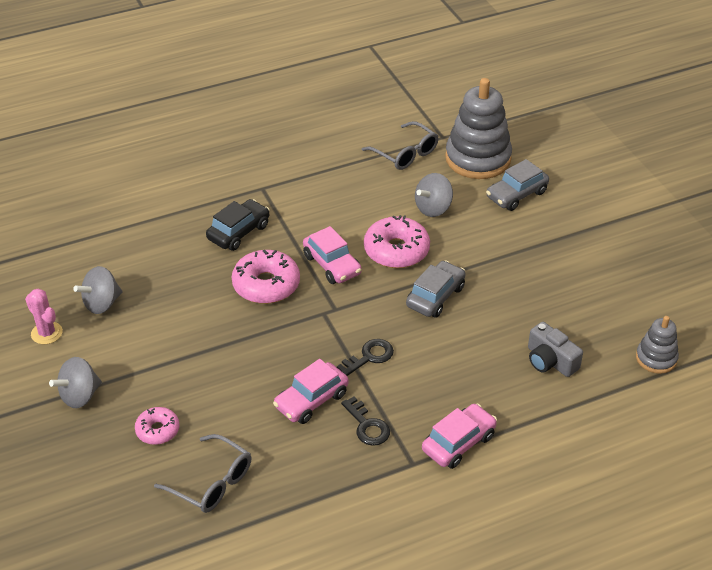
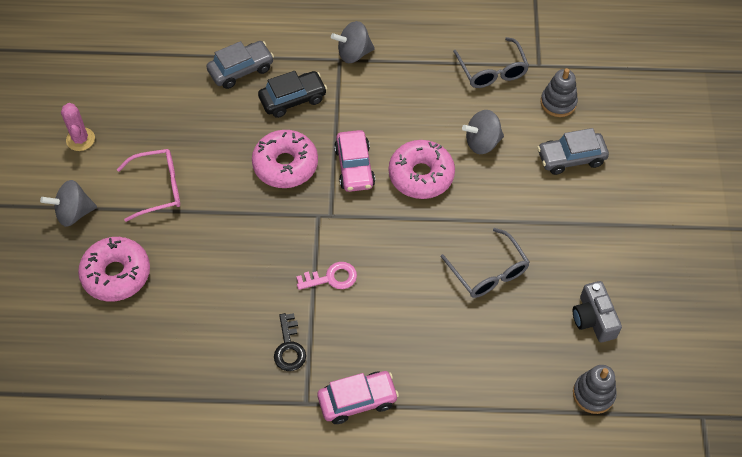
camera: 25 degrees right, 15 degrees up
(102, 303) = (139, 128): grey spinning top -> grey spinning top (353, 53)
(154, 345) = (158, 188): none -> pink glasses
(157, 430) = (116, 274): pink donut -> pink donut, size x1.72
(212, 483) = (131, 345): grey glasses -> grey glasses (488, 272)
(311, 400) = (257, 300): pink car -> none
(369, 357) = (331, 278): black key -> pink key
(435, 296) = (427, 239): grey car -> grey car (241, 70)
(478, 158) = (558, 103): grey stacking toy -> grey stacking toy, size x0.53
(550, 361) = (491, 353): grey camera -> grey camera (593, 318)

